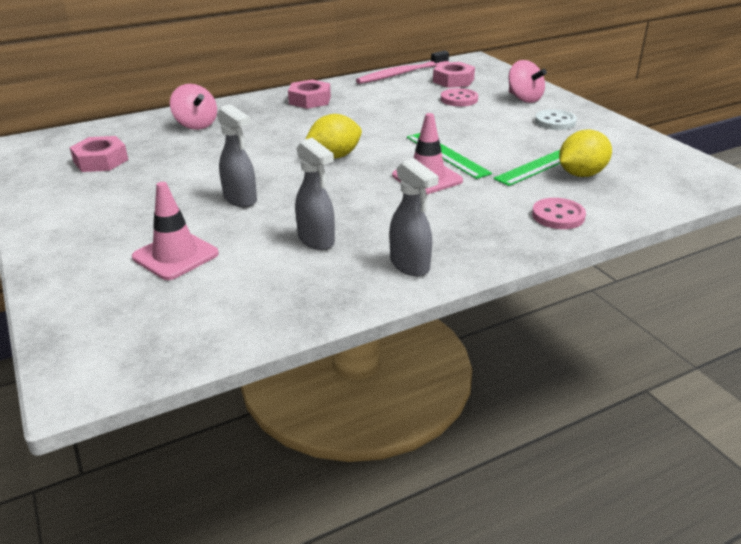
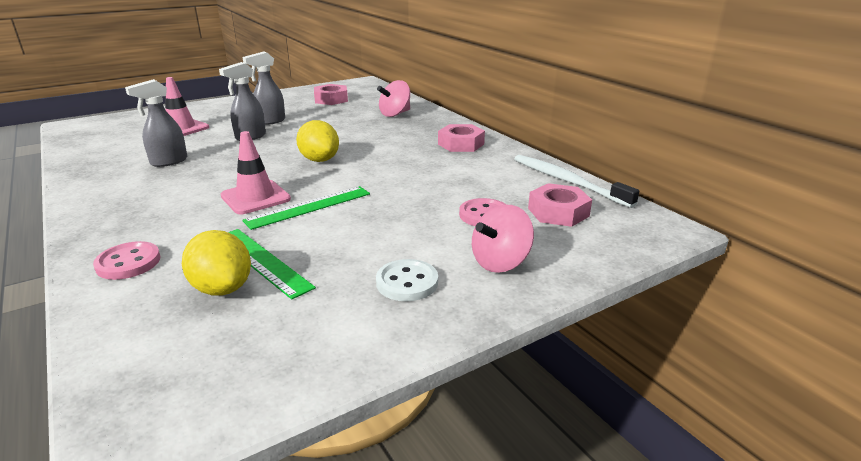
camera: 85 degrees right, 5 degrees down
(401, 74) = (567, 181): pink toothbrush -> white toothbrush
(410, 265) = (101, 192): grey spray bottle -> grey spray bottle (270, 121)

